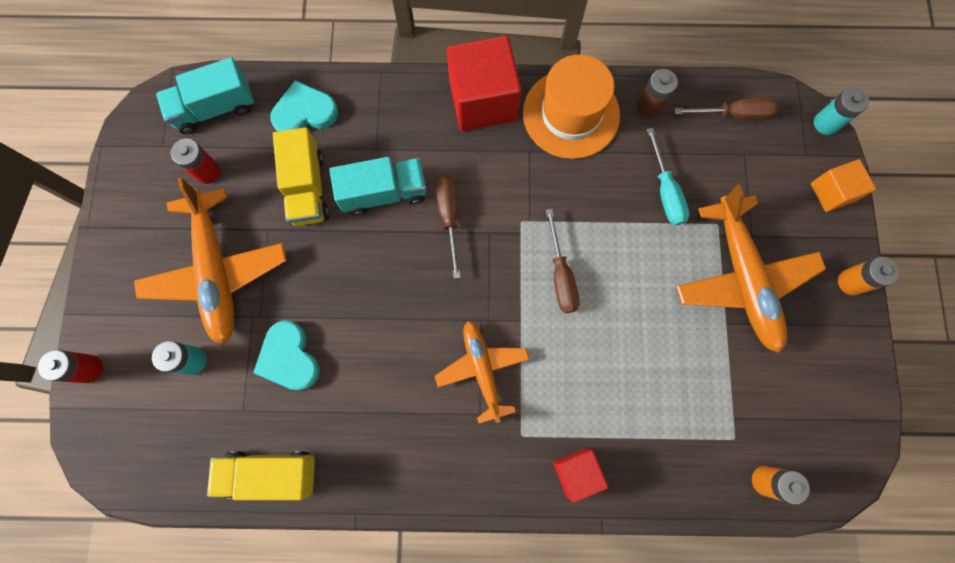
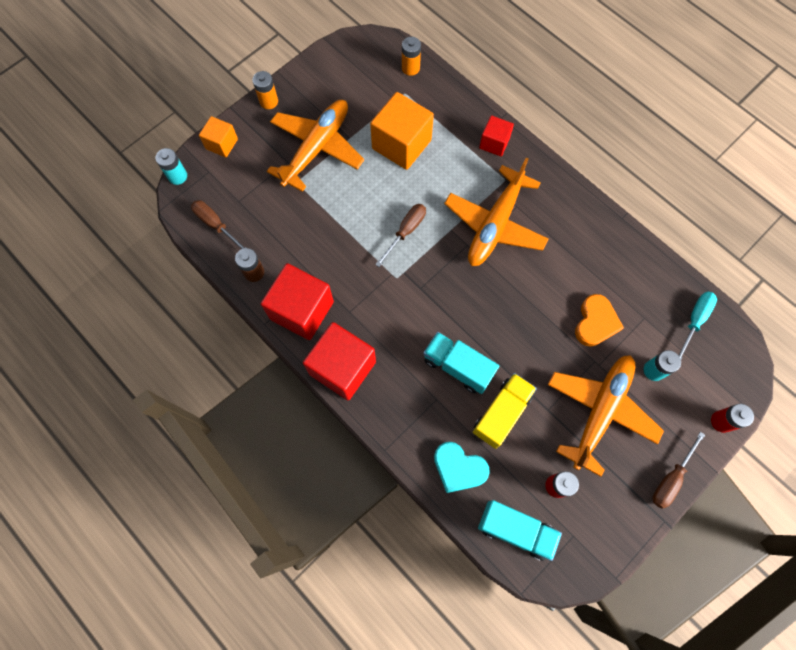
camera: 135 degrees left, 5 degrees down
(271, 473) = (652, 273): yellow truck -> none
(289, 358) = (595, 322): turquoise heart -> orange heart
(449, 217) = (434, 317): brown screwdriver -> brown screwdriver (671, 478)
(482, 370) = (495, 224): orange plane -> orange plane, size x1.61
(571, 114) = (302, 310): orange hat -> red cube
(665, 191) = (302, 221): turquoise screwdriver -> turquoise screwdriver (694, 321)
(668, 369) = (401, 144): none -> orange cube

